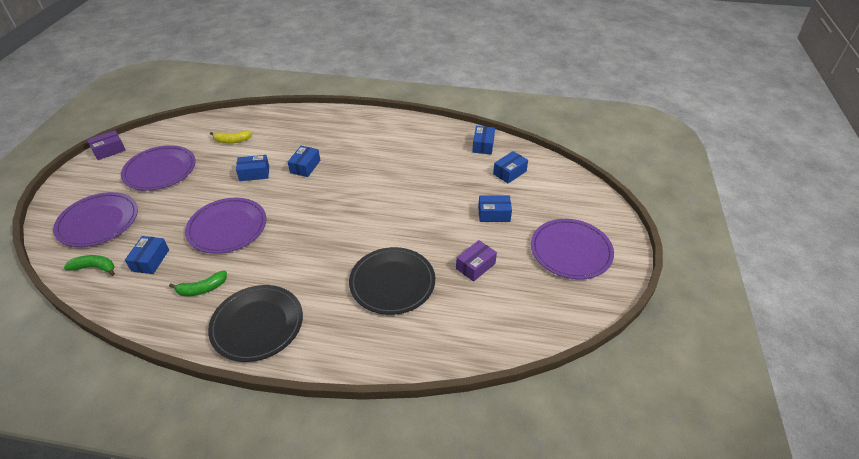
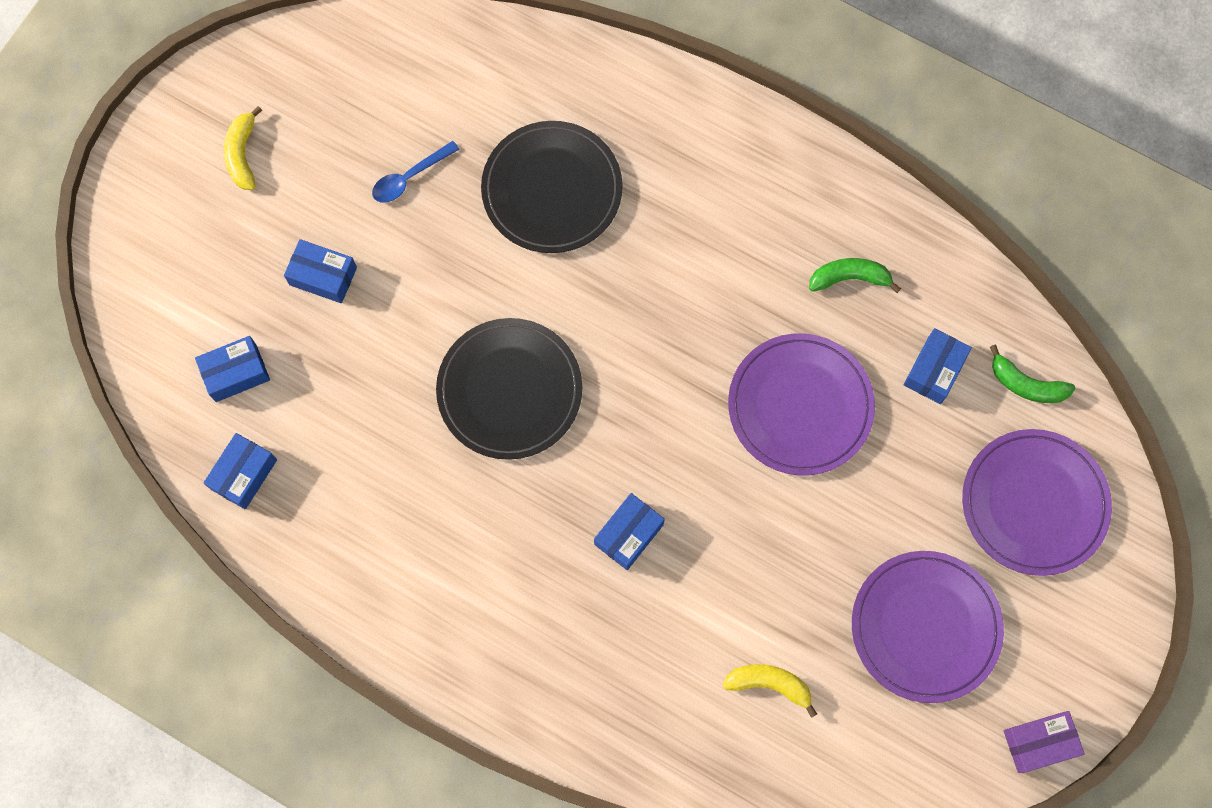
camera: 160 degrees left, 30 degrees up
(254, 173) = (734, 548): blue box -> none
(257, 325) = (771, 182): black plate -> black plate (509, 390)
(475, 266) = (409, 177): purple box -> blue spoon
(571, 251) = (243, 154): purple plate -> yellow banana

